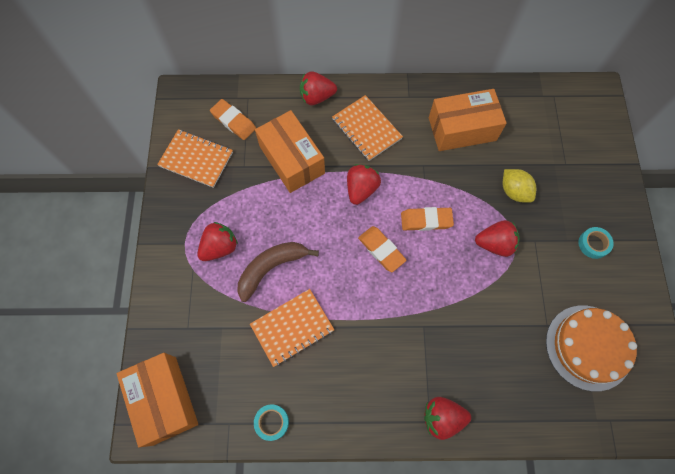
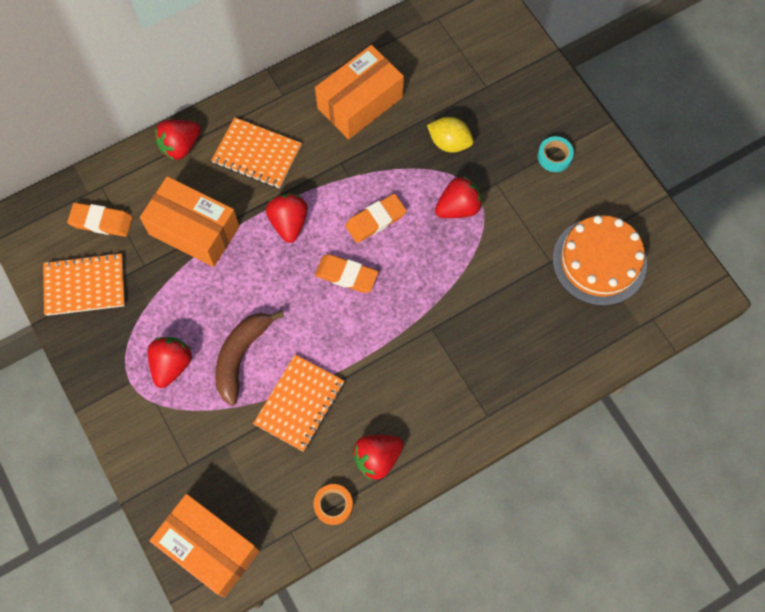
camera: 30 degrees left, 0 degrees up
(272, 422) = (333, 505): turquoise tape -> orange tape
(442, 417) = (497, 405): red strawberry -> red strawberry (377, 458)

